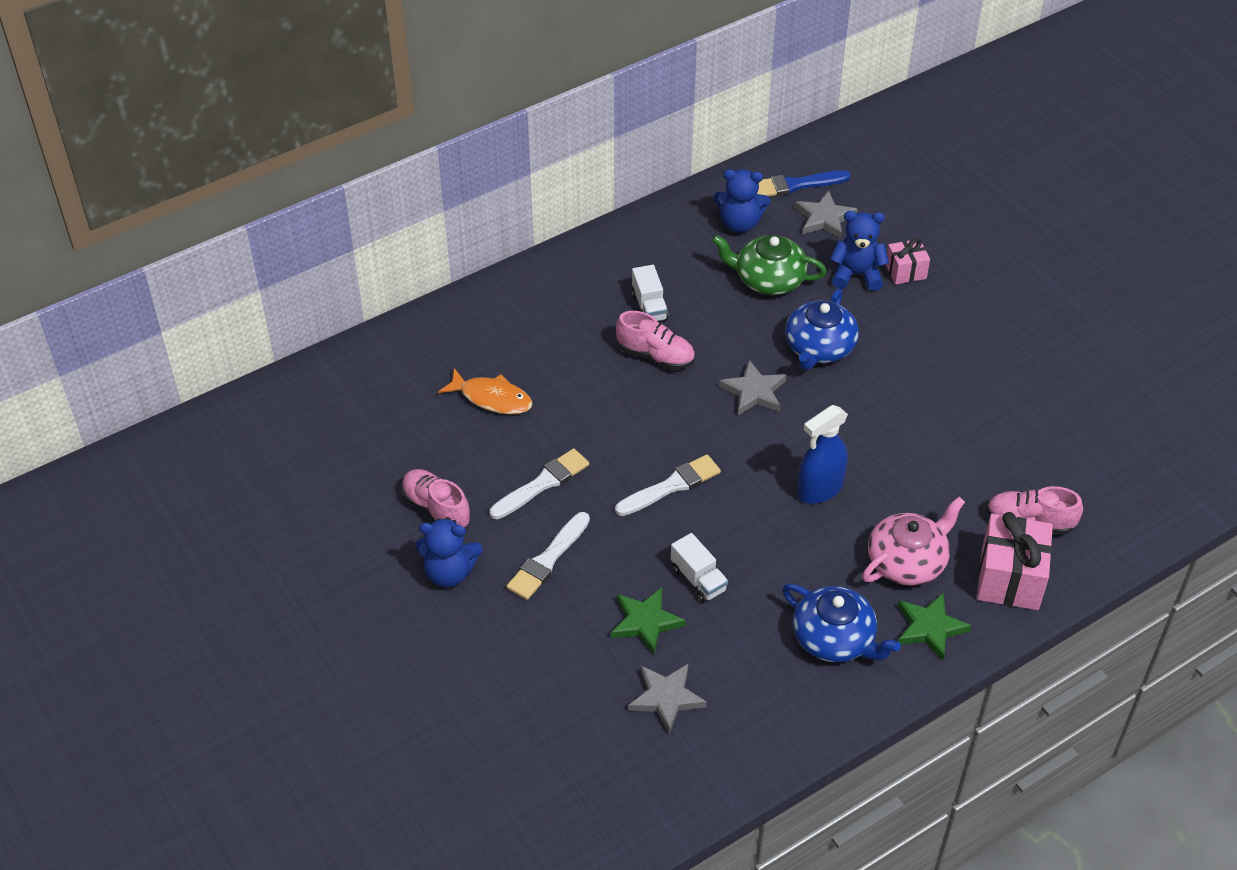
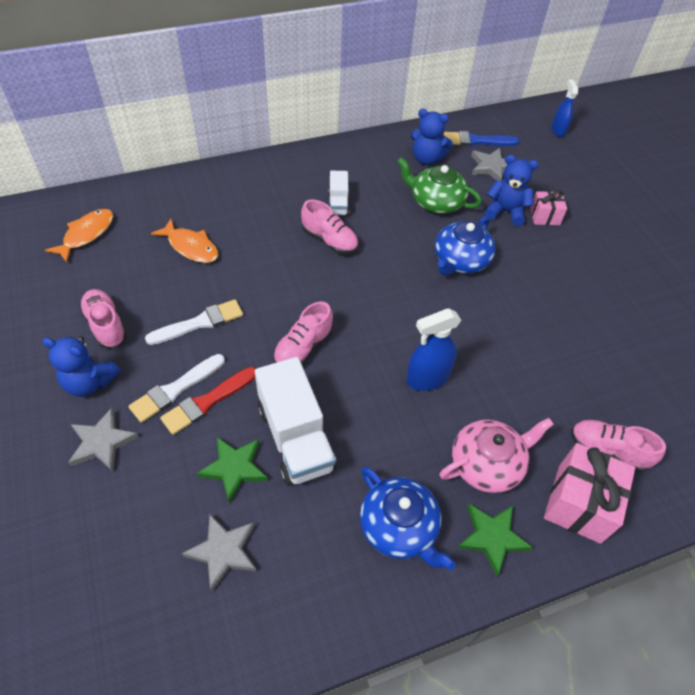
camera: 10 degrees right, 5 degrees up
(357, 409) = (86, 234): none -> orange fish
(588, 564) = (207, 402): none -> red brush
(671, 486) = (303, 348): white brush -> pink shoe
(698, 579) = (296, 437): white truck -> white truck, size x1.92
(754, 392) = (397, 284): grey star -> grey star (102, 442)
(896, 148) = (558, 130): none -> blue spray bottle

